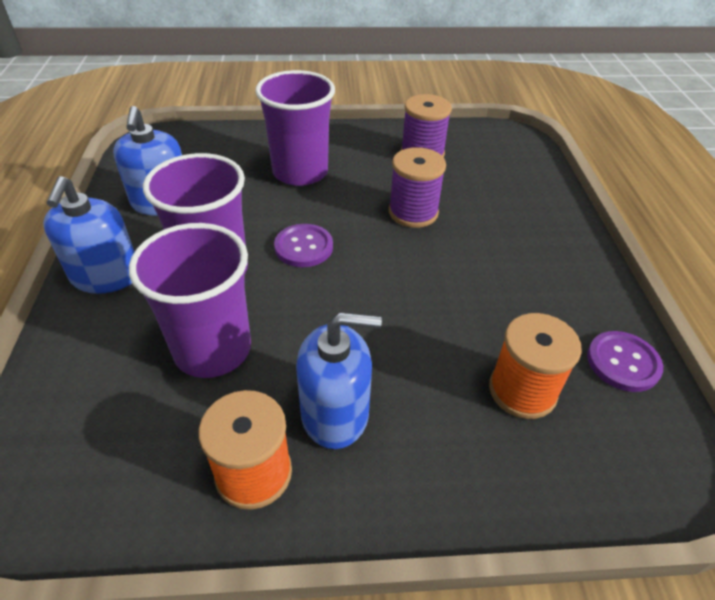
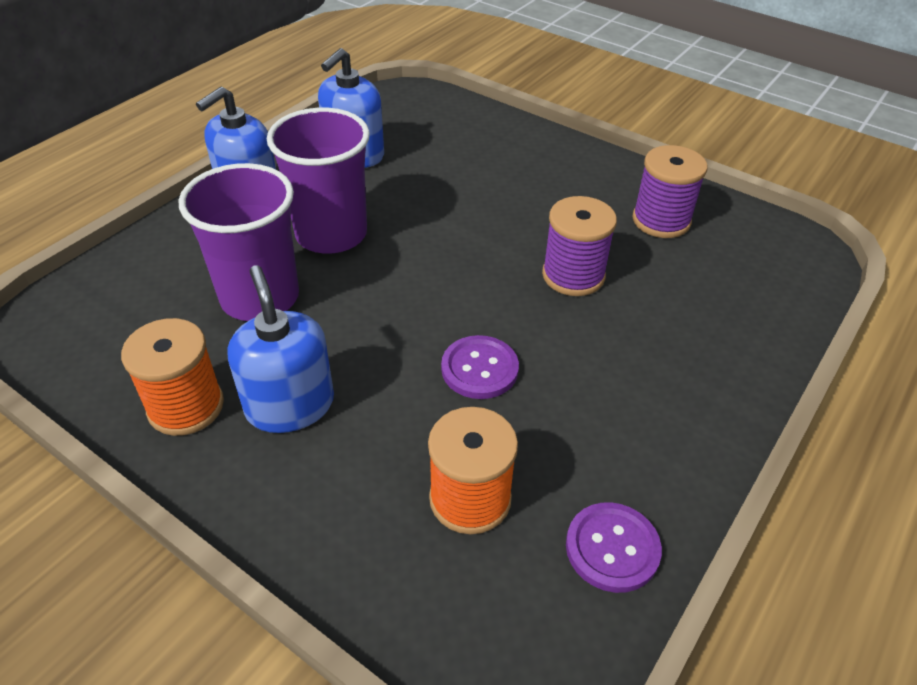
camera: 40 degrees right, 0 degrees up
(300, 172) = (506, 182): purple cup -> none
(303, 247) = (427, 253): purple button -> purple button (479, 369)
(335, 413) = (290, 405): blue soap dispenser -> blue soap dispenser turned 150 degrees counterclockwise

